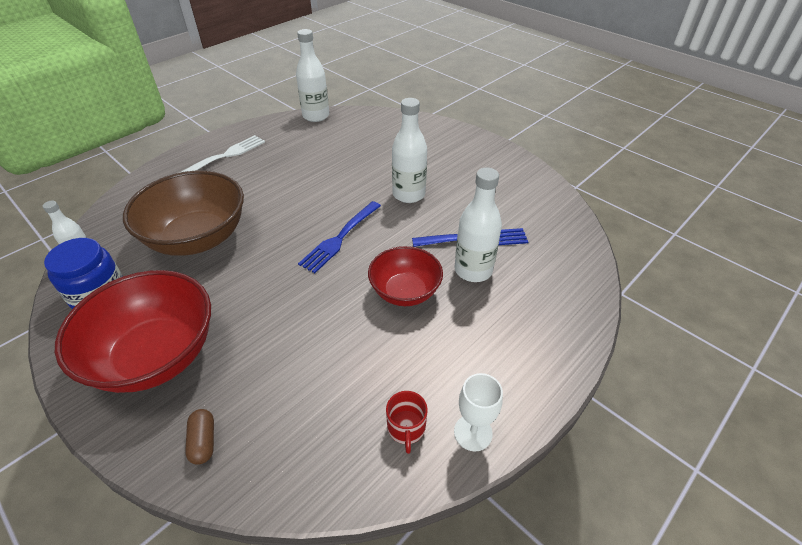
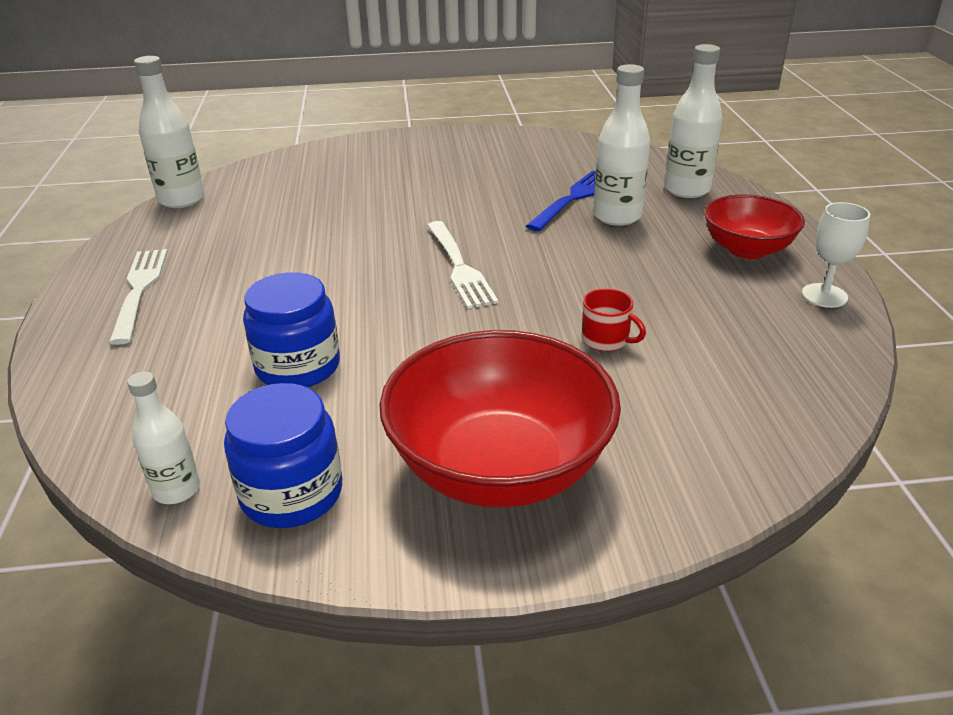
camera: 50 degrees left, 10 degrees down
(198, 238) = (298, 367): brown bowl -> blue jar
(203, 441) = (691, 466): brown capsule -> none
(340, 238) = (459, 267): blue fork -> white fork
(405, 292) = (601, 261): red bowl -> red bowl (747, 249)
(406, 428) = (789, 327): red mug -> red mug (606, 339)
(409, 194) = (447, 203): white bottle -> white bottle (687, 190)

